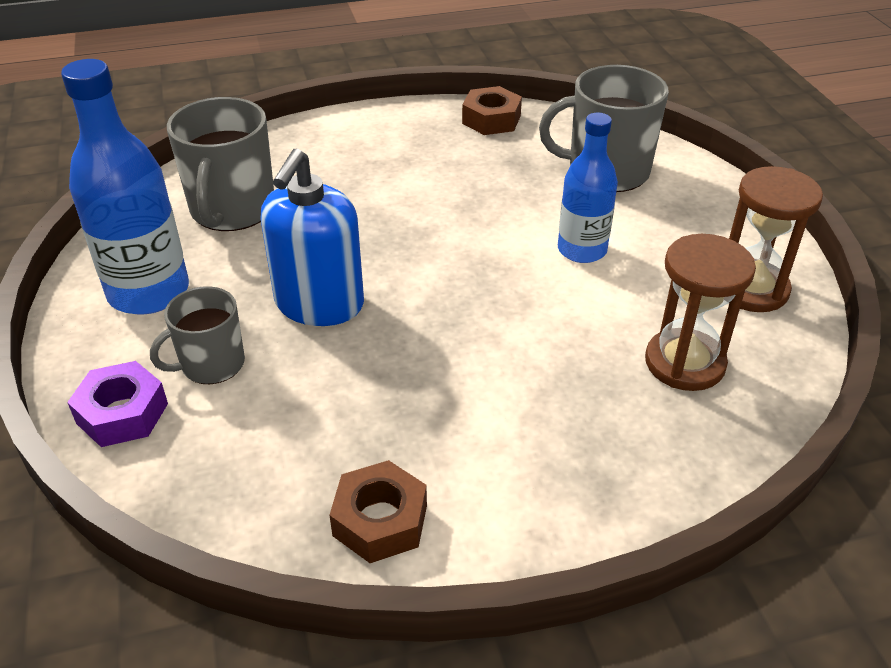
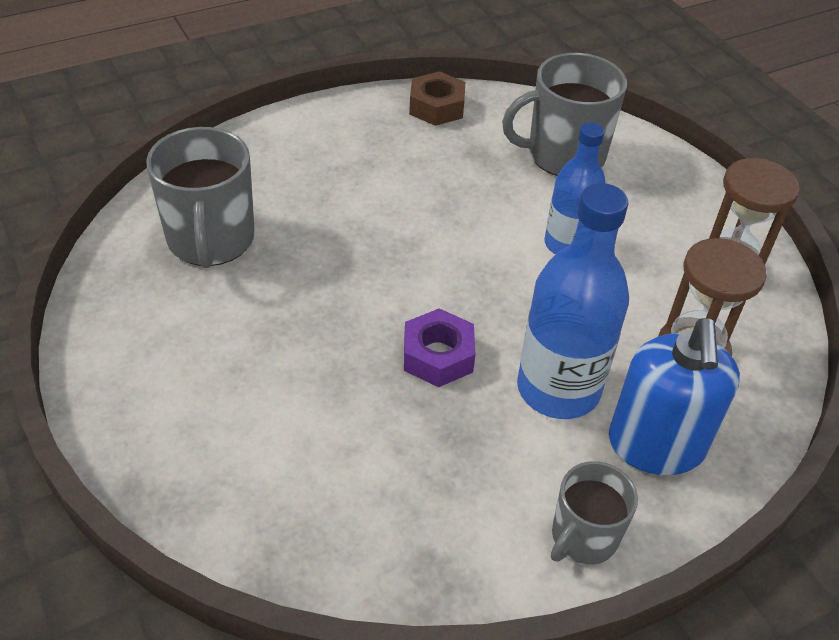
camera: 15 degrees left, 5 degrees up
(122, 413) = (185, 483): purple nut -> purple nut (438, 356)
(149, 292) = (159, 345): blue bottle -> blue bottle (558, 389)
(211, 364) = (255, 417): grey mug -> grey mug (583, 537)
(319, 304) = (338, 336): blue soap dispenser -> blue soap dispenser (656, 445)
(380, 520) = (473, 553): brown nut -> none

